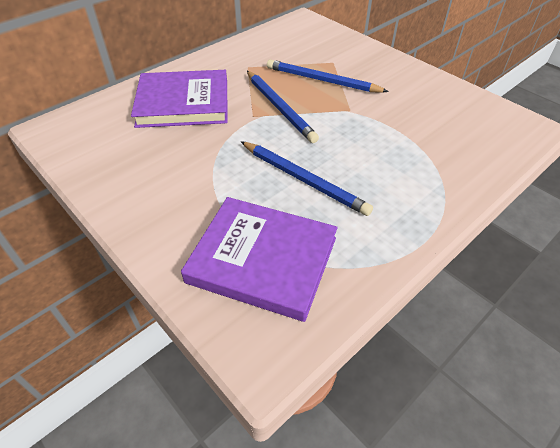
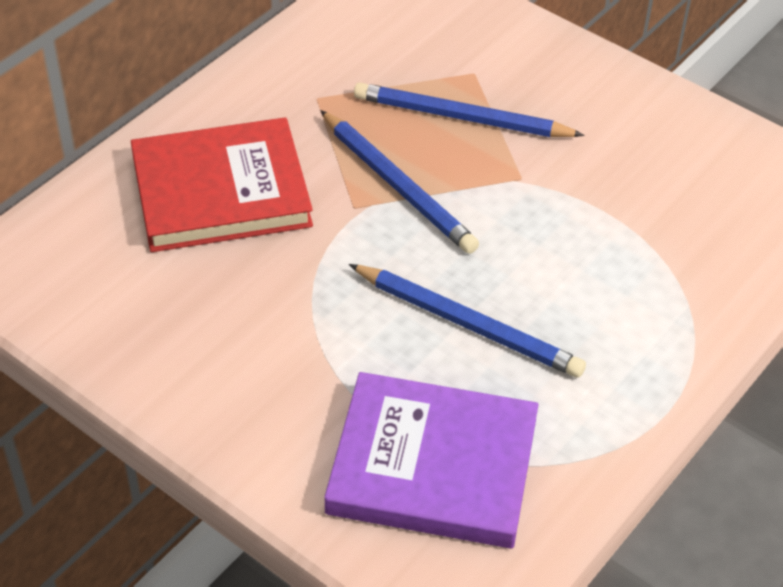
camera: 10 degrees left, 0 degrees up
(183, 103) = (221, 191): purple book -> red book

